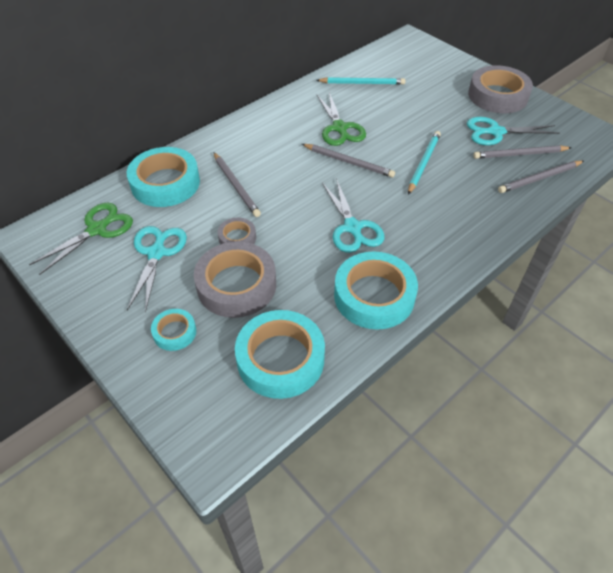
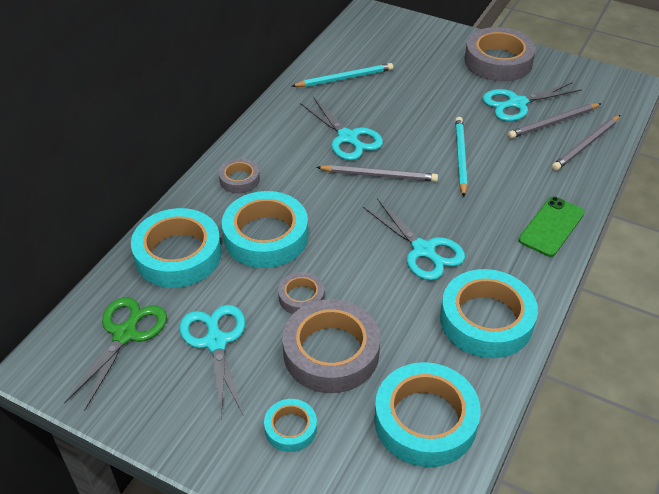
camera: 20 degrees left, 5 degrees down
(236, 186) = (266, 236): grey pencil -> turquoise tape
(240, 140) = (239, 179): none -> grey tape
(339, 128) = (347, 138): green scissors -> turquoise scissors
(472, 237) = (551, 226): none -> green phone

